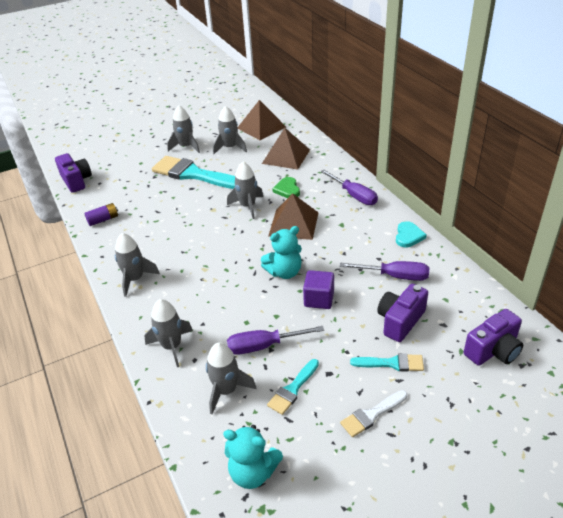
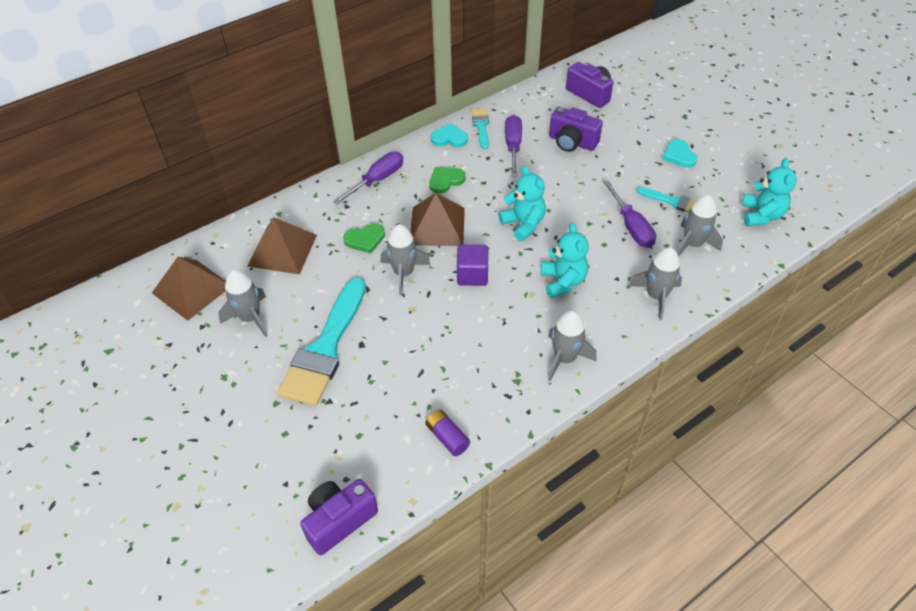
camera: 100 degrees left, 10 degrees up
(186, 147) = (239, 378): grey rocket -> none
(210, 288) = (563, 282): none -> turquoise teddy bear
(319, 299) = (558, 195): purple cube -> purple cube (472, 275)
(348, 231) = (445, 181): none -> green heart
(371, 415) = (679, 155): white brush -> turquoise heart
(392, 363) = (622, 146): turquoise brush -> turquoise brush (481, 126)

